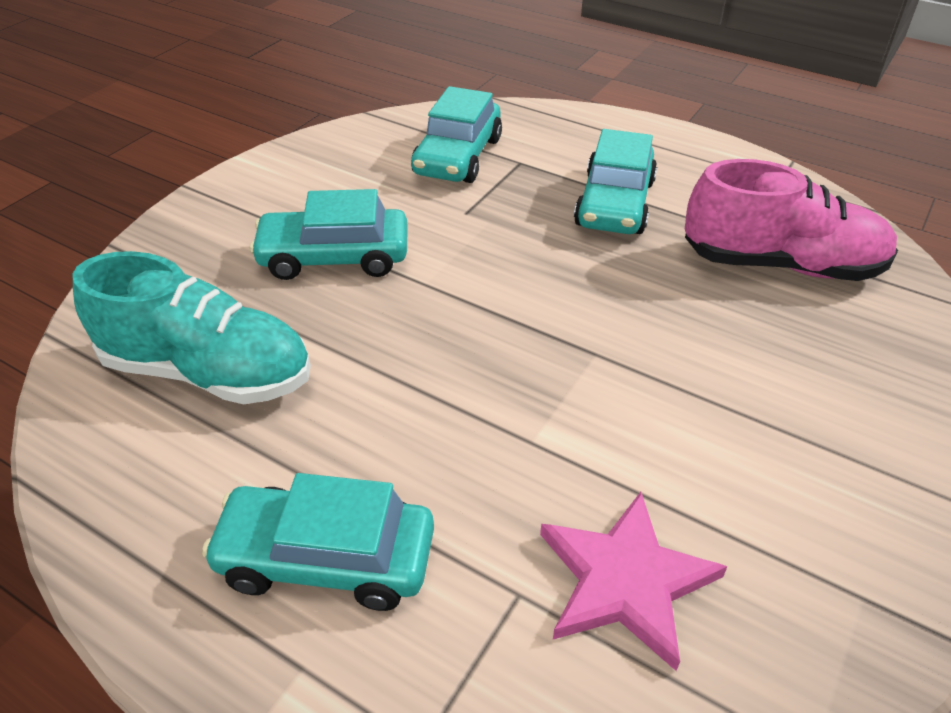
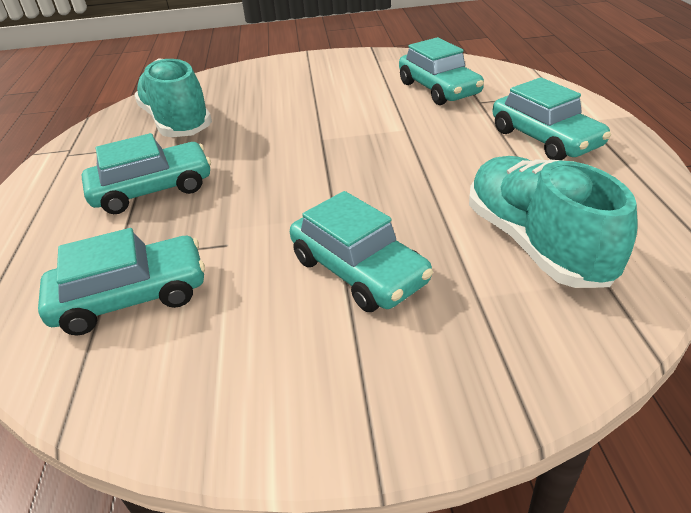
camera: 125 degrees left, 5 degrees down
(625, 580) = (439, 89): pink star -> turquoise car
(781, 264) = (177, 122): pink shoe -> turquoise shoe

